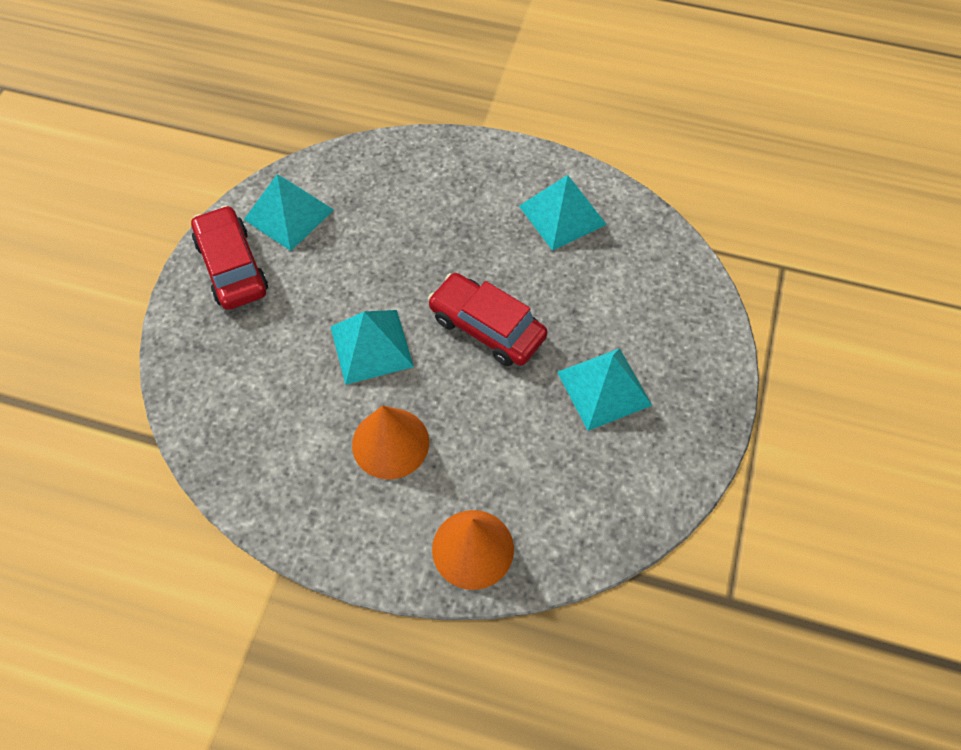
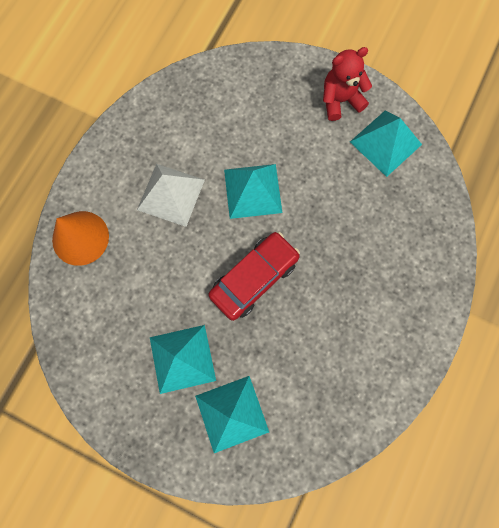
camera: 100 degrees right, 15 degrees up
(232, 267) = (340, 100): red car -> red teddy bear
(390, 443) = (171, 194): orange cone -> white pyramid
(562, 215) = (357, 363): turquoise pyramid -> turquoise pyramid (231, 413)

